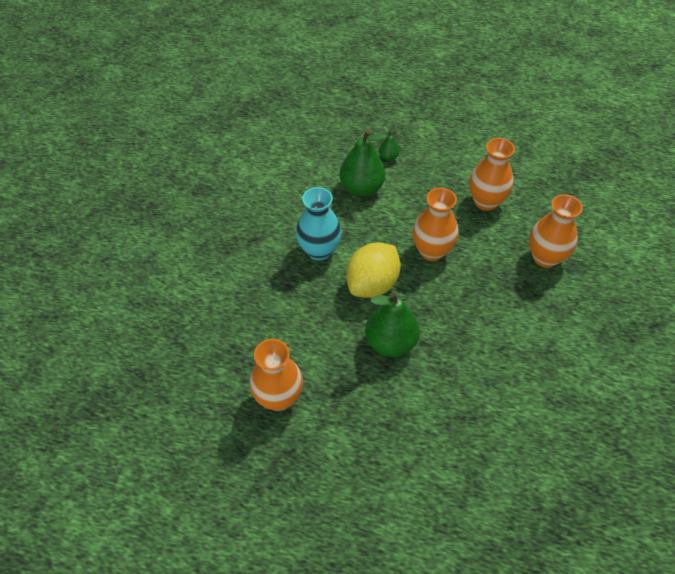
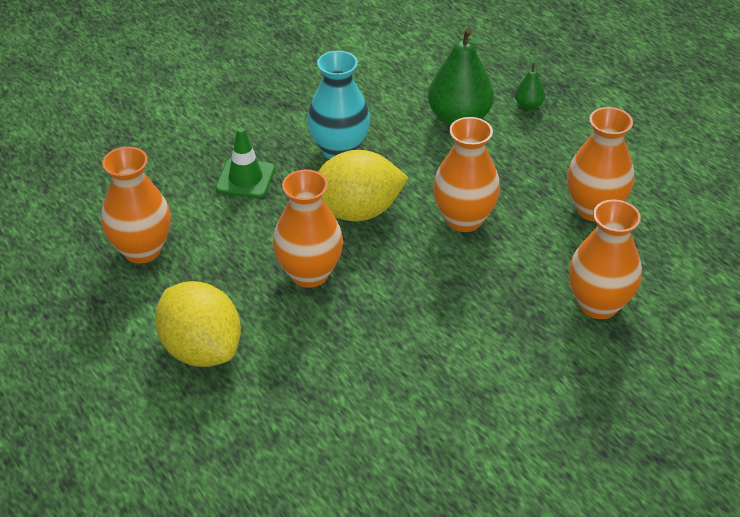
camera: 40 degrees right, 10 degrees down
(286, 305) = (245, 179): none -> green traffic cone
(386, 436) = (201, 349): none -> yellow lemon
(390, 342) = (309, 274): green pear -> orange vase

